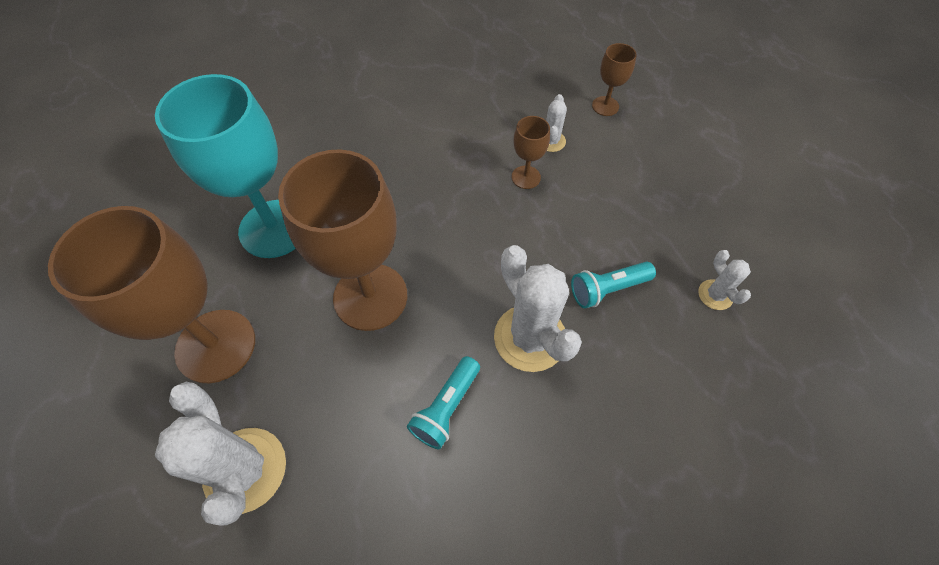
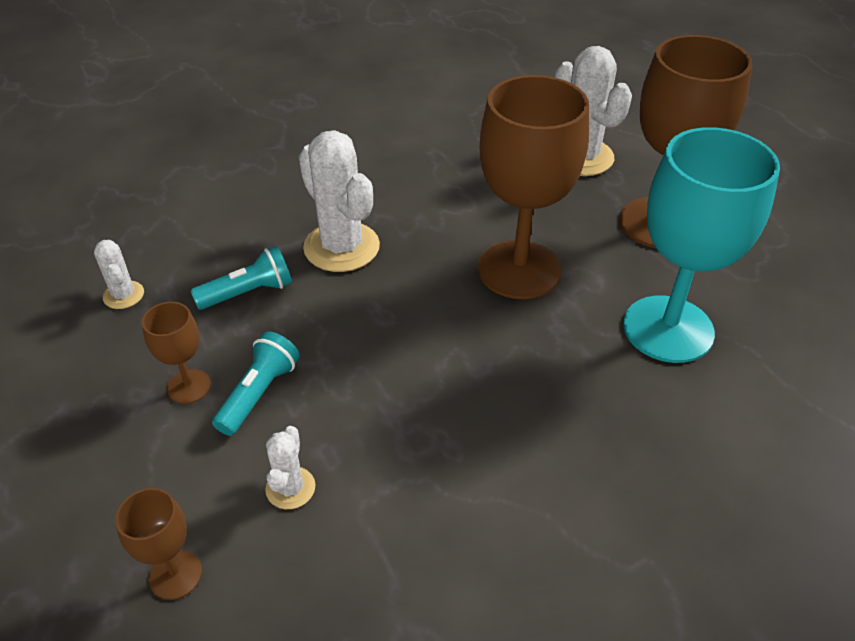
camera: 175 degrees right, 15 degrees down
(446, 407) = (421, 197): turquoise flashlight -> turquoise flashlight (259, 393)
(526, 177) = (337, 421): brown goblet -> brown goblet (189, 386)

